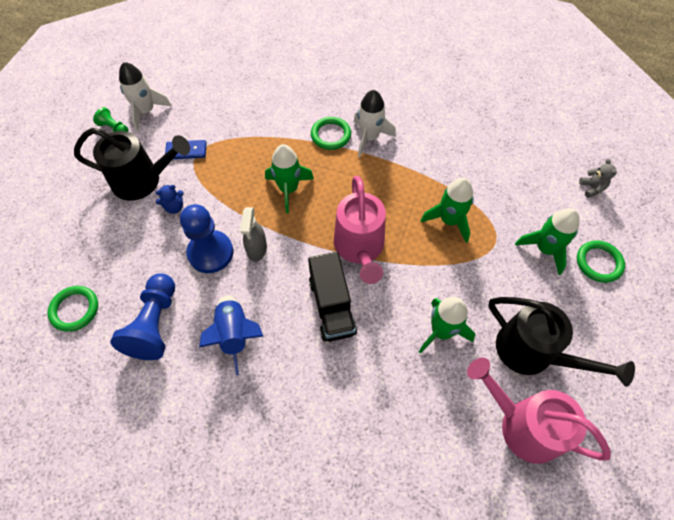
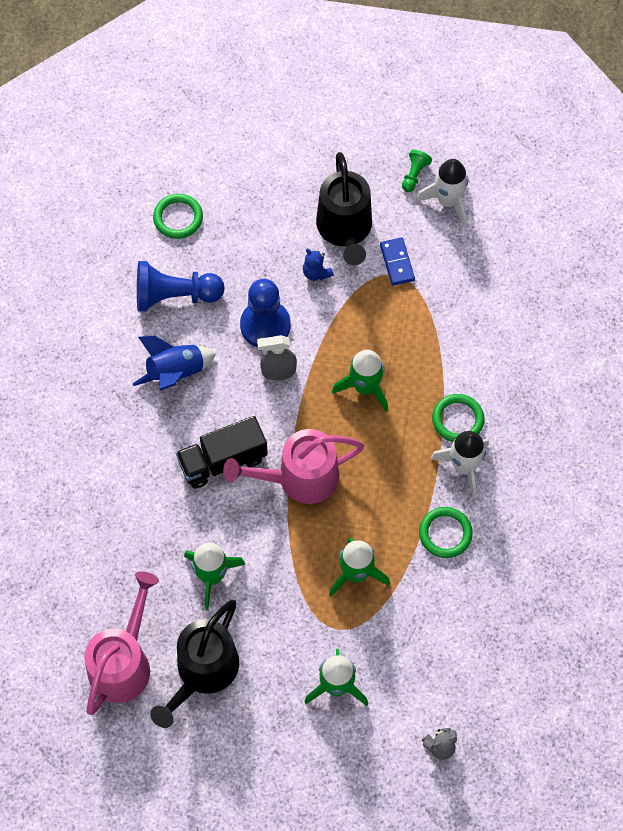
camera: 80 degrees right, 5 degrees up
(598, 263) = (329, 749): green ring -> green ring (445, 533)

